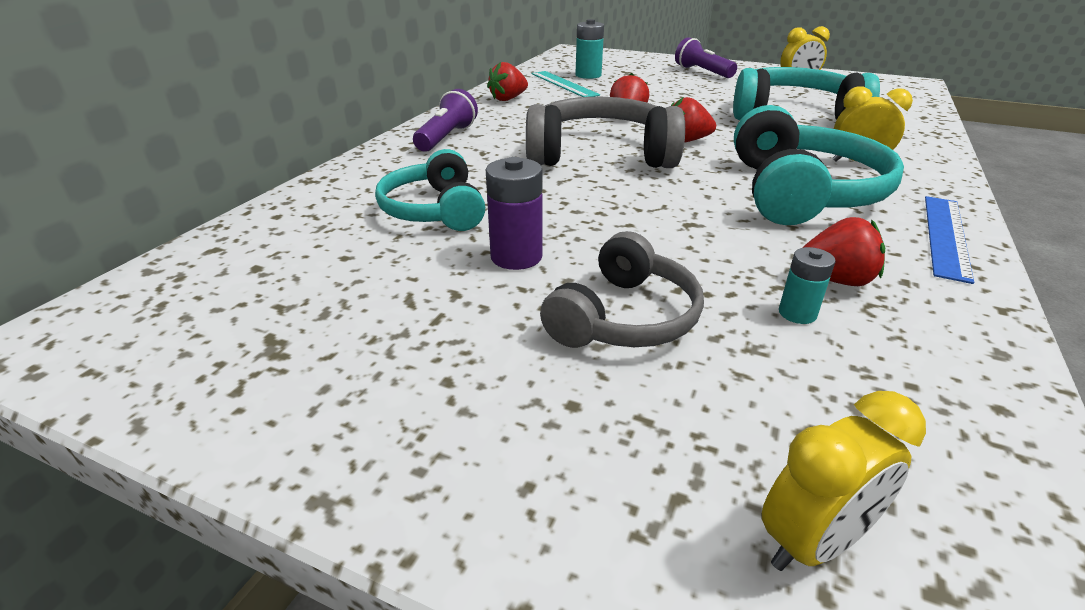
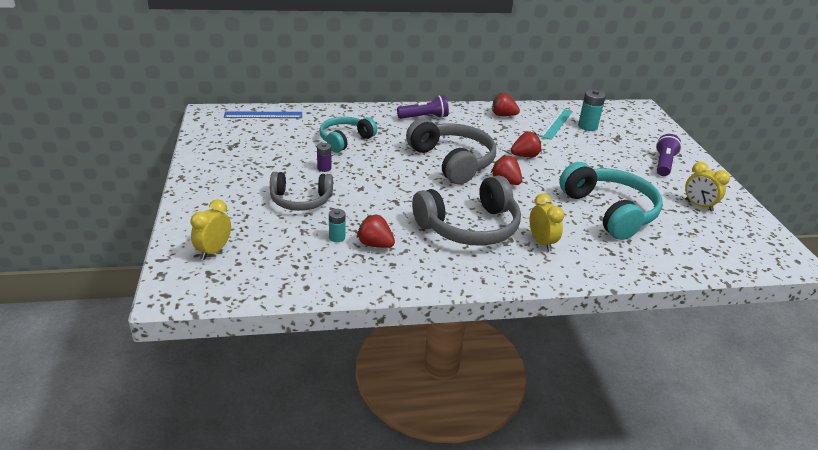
camera: 55 degrees right, 0 degrees up
(516, 257) = (324, 168): purple battery -> purple battery, size x0.61
(801, 192) = (469, 227): turquoise headphones -> grey headphones
(813, 542) = (214, 251): yellow clock -> yellow clock turned 90 degrees clockwise
(835, 280) = (375, 244): red strawberry -> red strawberry turned 150 degrees clockwise
(946, 235) = (459, 275): blue ruler -> blue ruler (263, 115)

